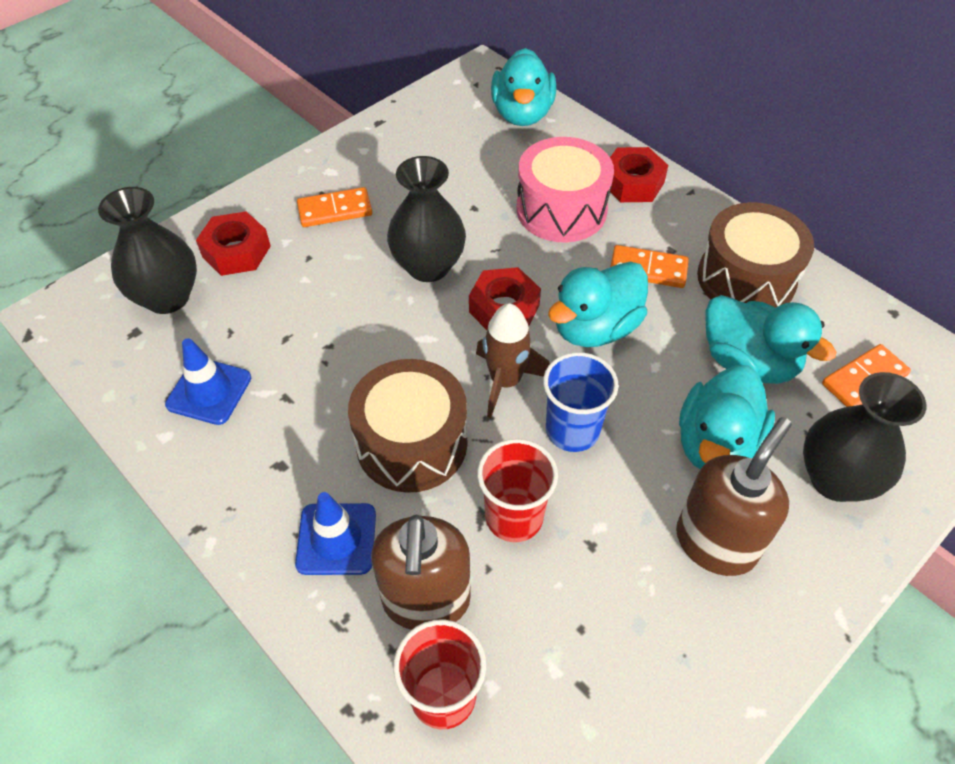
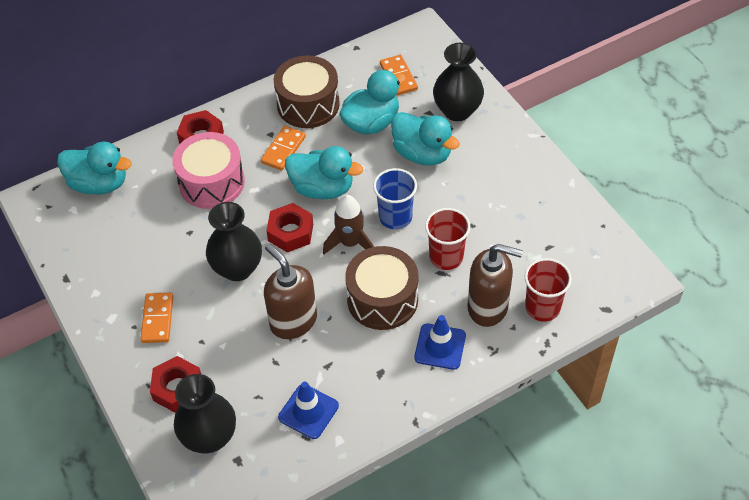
camera: 75 degrees left, 0 degrees up
(595, 328) = (322, 188): turquoise duck -> turquoise duck turned 45 degrees counterclockwise
(716, 542) = (482, 171): brown soap dispenser -> brown soap dispenser (293, 321)

